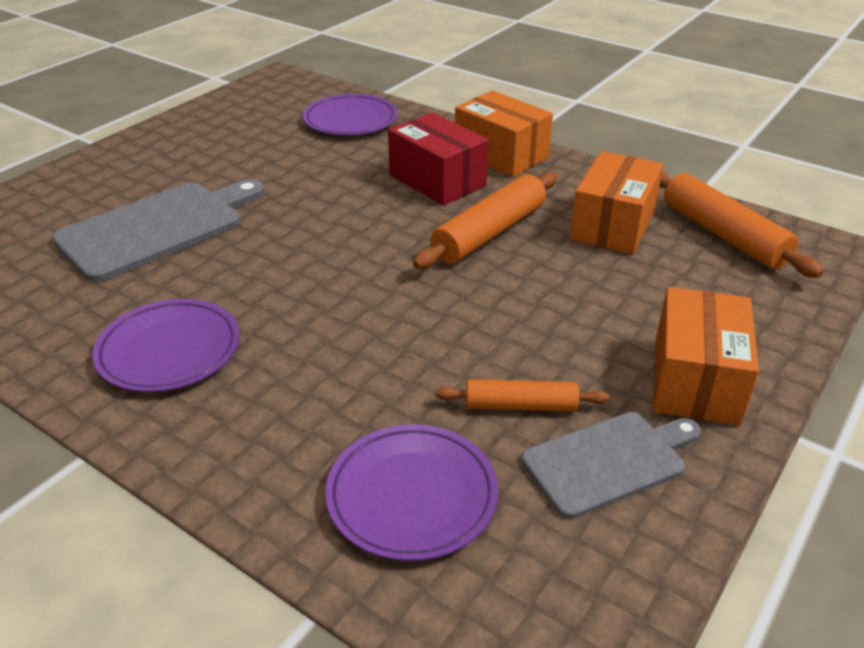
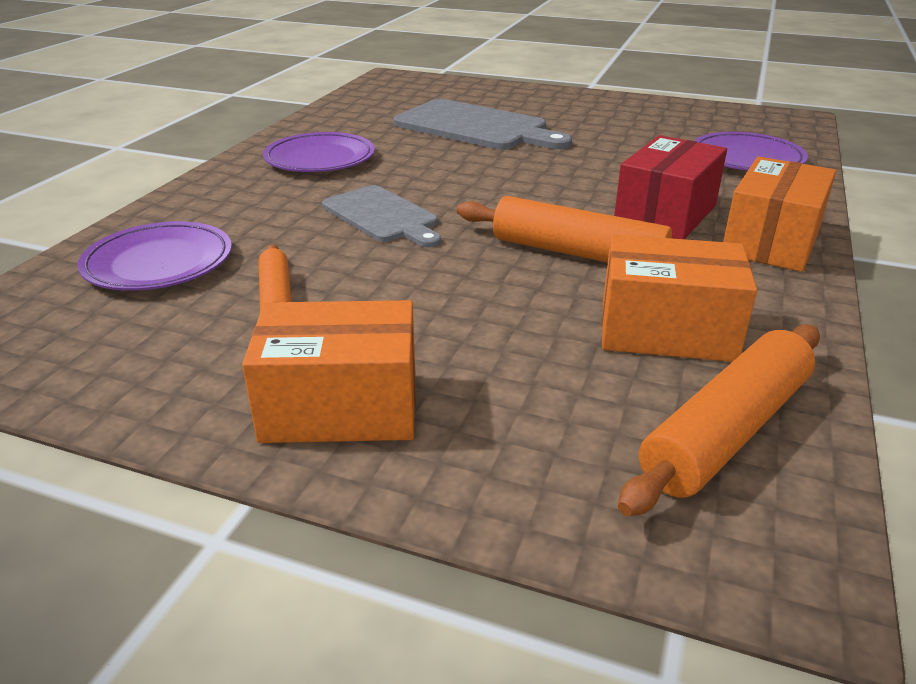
camera: 75 degrees right, 5 degrees down
(609, 461) = (196, 352): grey cutting board -> grey cutting board (382, 216)

